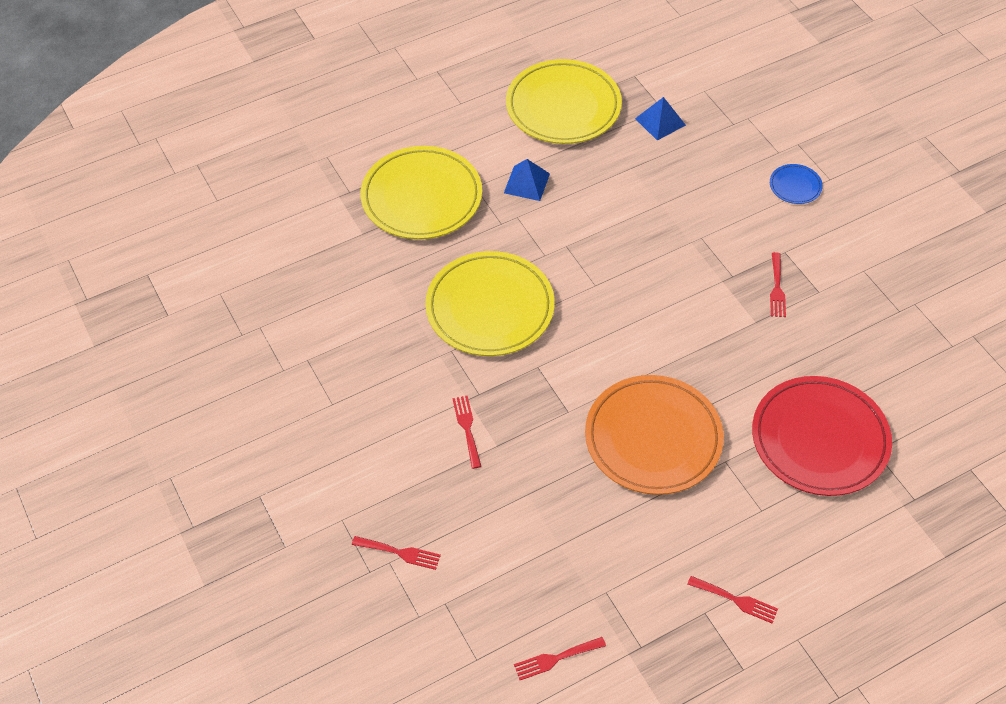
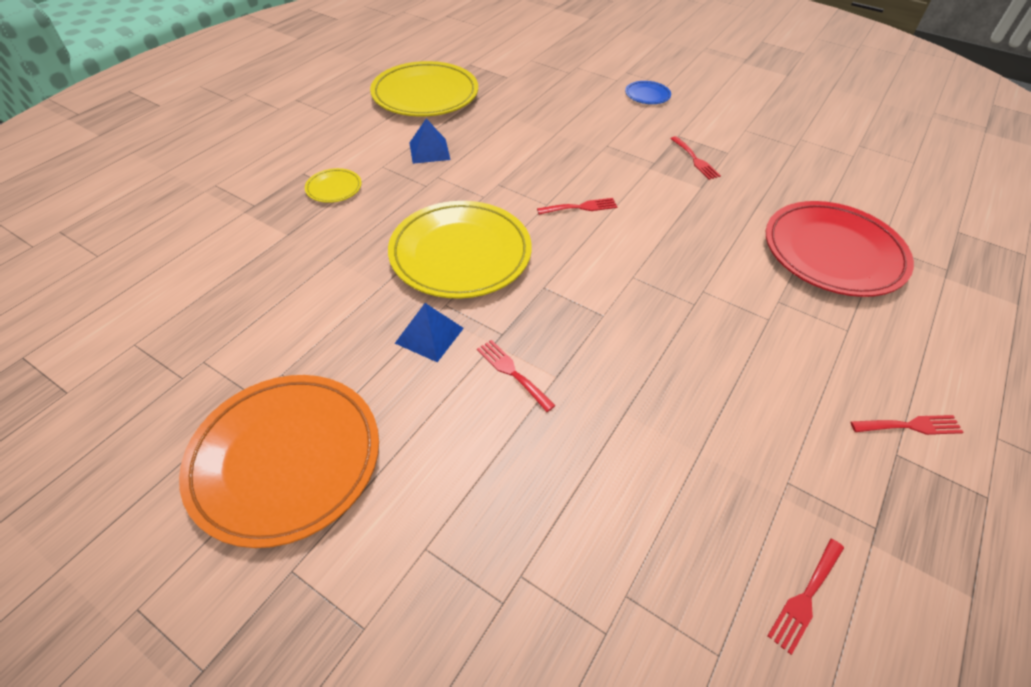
camera: 30 degrees left, 5 degrees down
(400, 553) = (526, 555): red fork -> red fork (581, 207)
(421, 197) = (334, 188): yellow plate -> yellow plate, size x0.43
(653, 438) = (700, 307): orange plate -> orange plate (285, 459)
(660, 121) = (512, 84): blue pyramid -> blue pyramid (429, 335)

